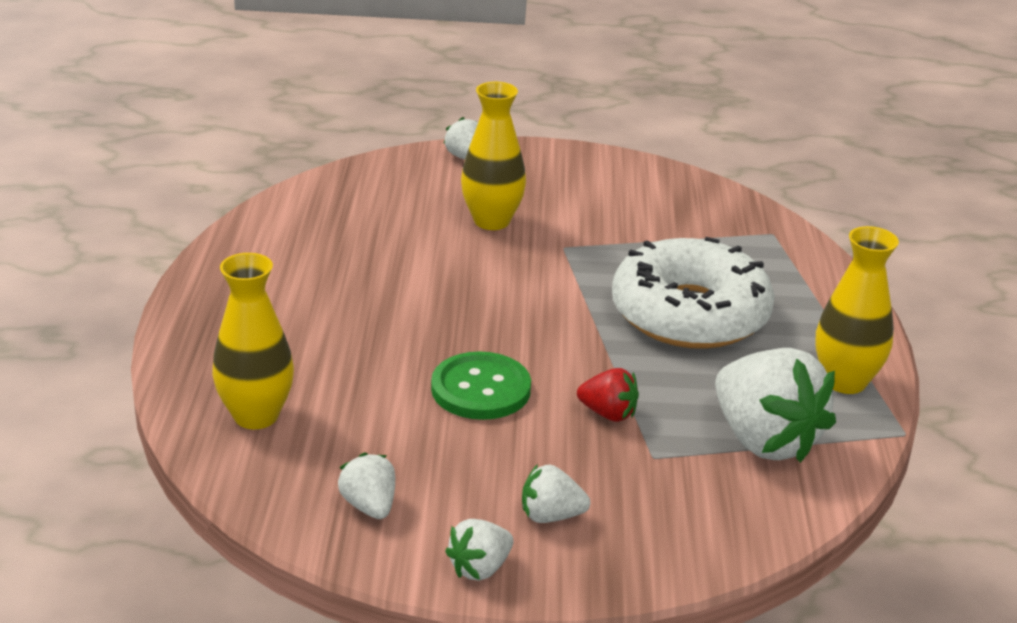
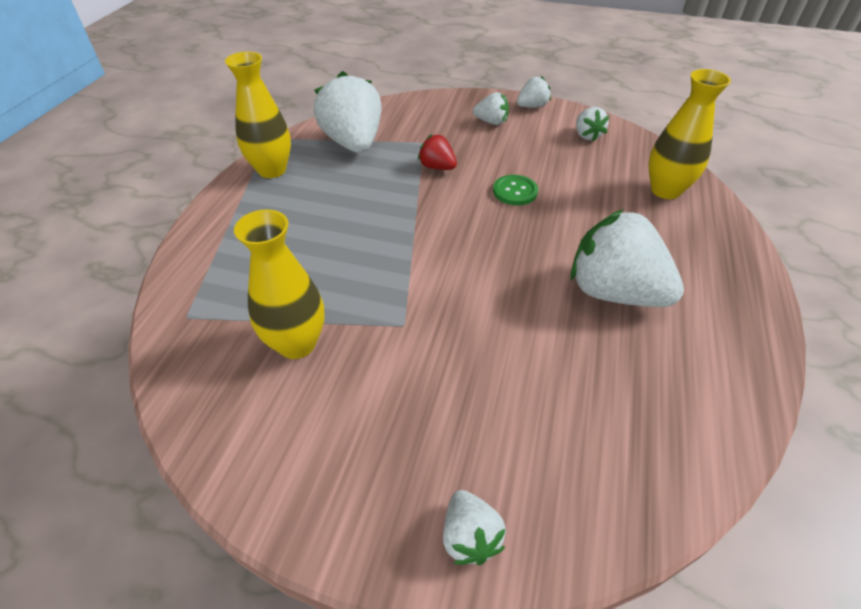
camera: 165 degrees left, 15 degrees up
(351, 291) = (614, 292): none -> white strawberry
(481, 389) = (515, 191): green button -> green button, size x0.66
(492, 221) = (466, 377): yellow vase -> yellow vase (297, 343)
(690, 314) = (335, 233): white donut -> none

